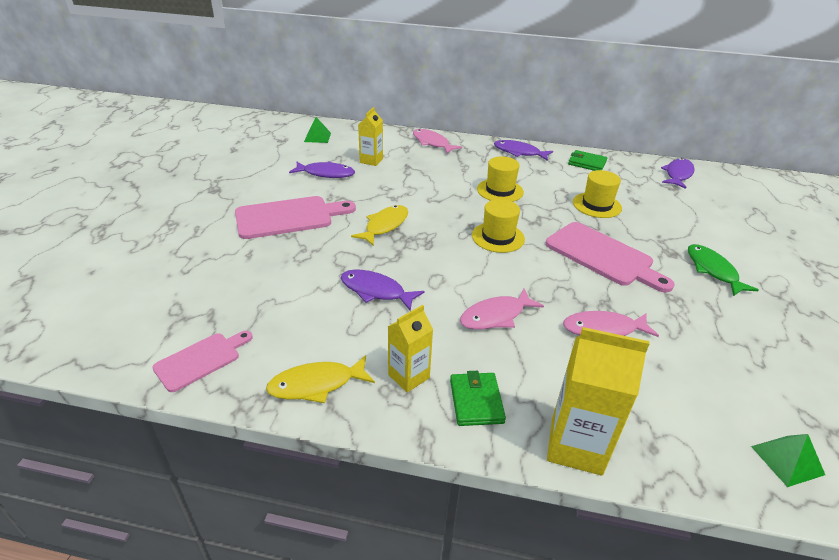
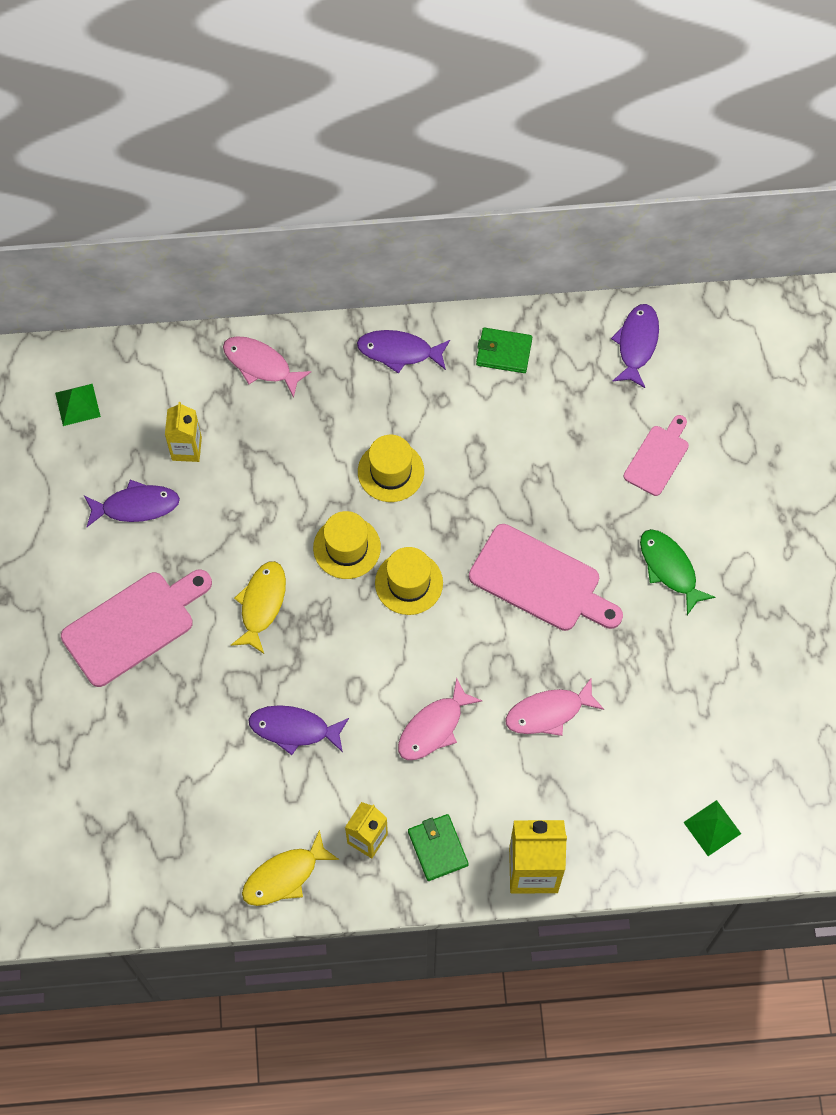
camera: 15 degrees left, 30 degrees up
(201, 360) = (160, 882): pink cutting board -> pink cutting board (657, 457)
(597, 205) = (526, 466): yellow hat -> yellow hat (347, 547)

